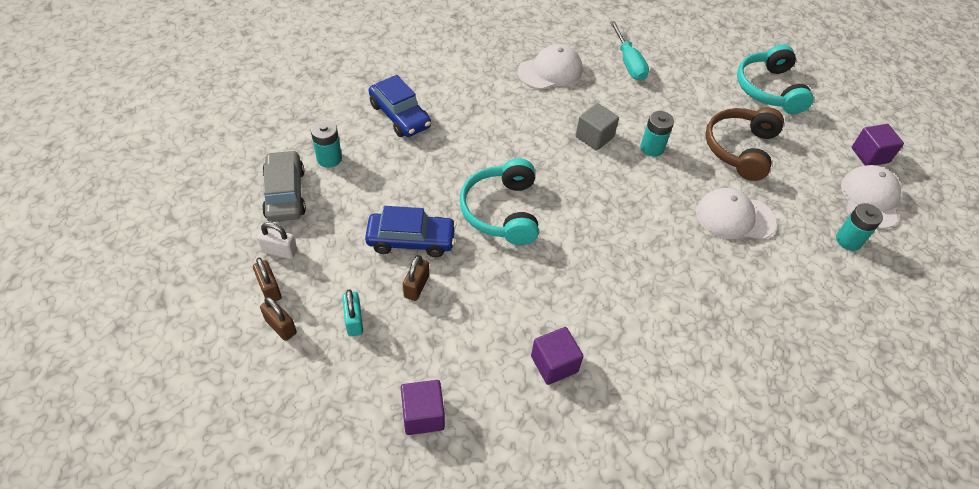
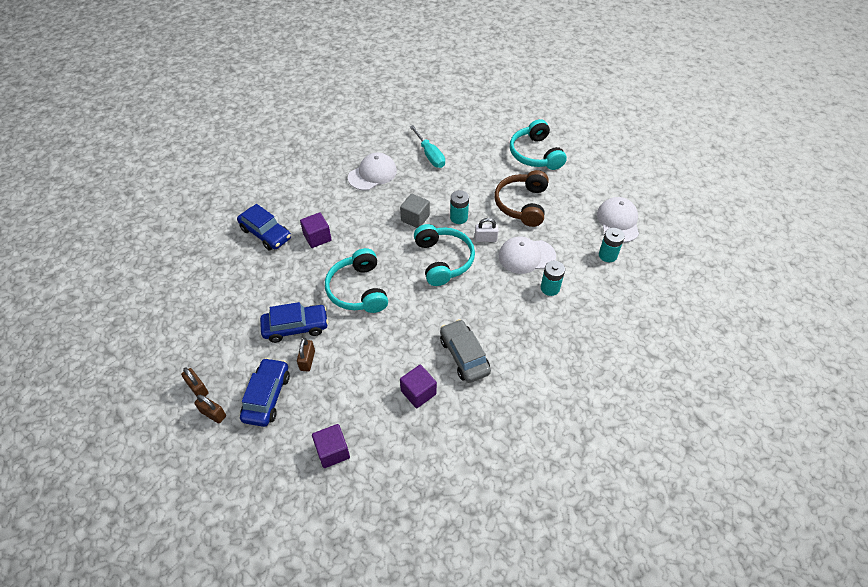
camera: 10 degrees left, 0 degrees up
(280, 251) = (198, 358): white padlock -> white padlock (485, 239)
(285, 194) = (191, 314): grey car -> grey car (464, 356)
(329, 158) = (219, 279): turquoise battery -> turquoise battery (550, 288)
(354, 321) = (267, 396): turquoise padlock -> blue car
(621, 198) = (443, 260): none -> turquoise headphones
(870, 155) = (613, 189): purple cube -> purple cube (317, 237)

